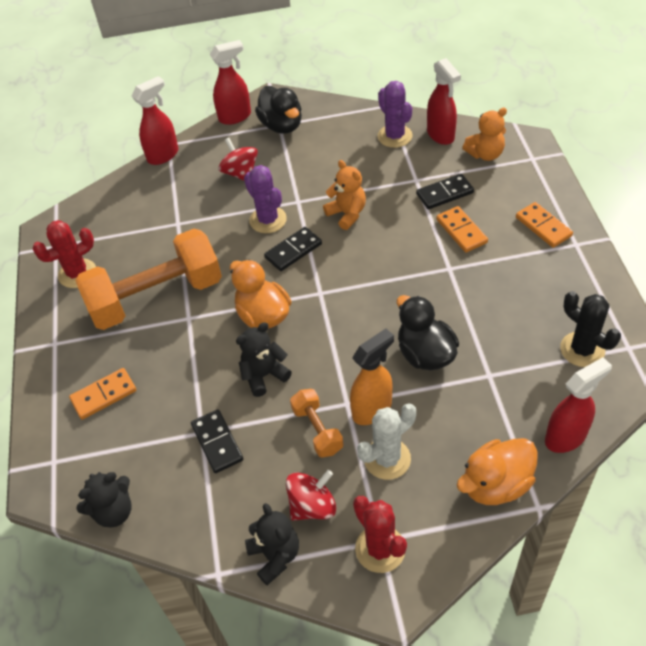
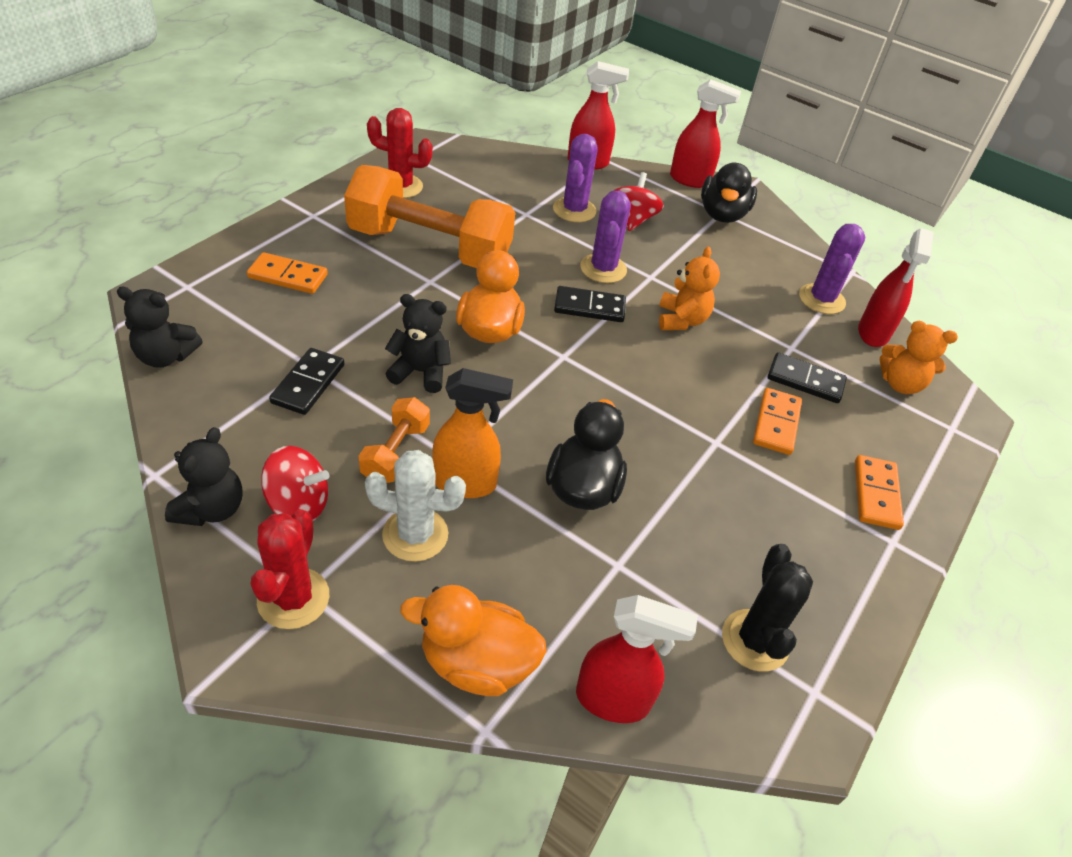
camera: 35 degrees right, 5 degrees down
(200, 196) = (574, 210): none -> purple cactus

